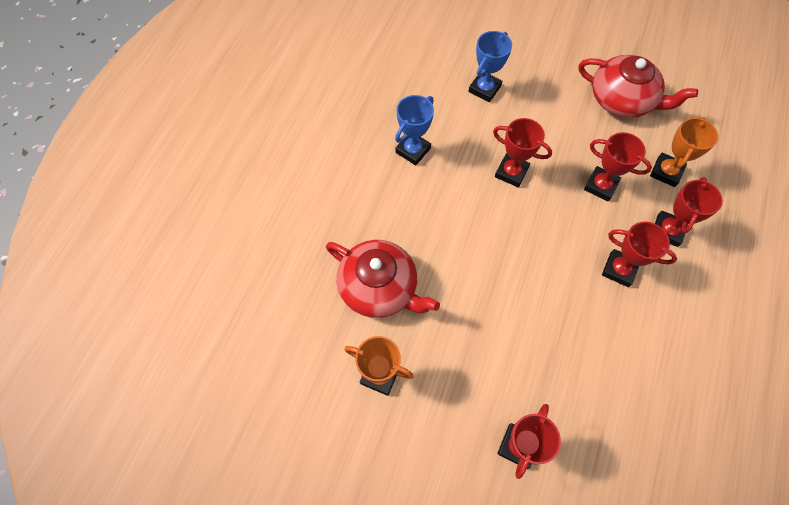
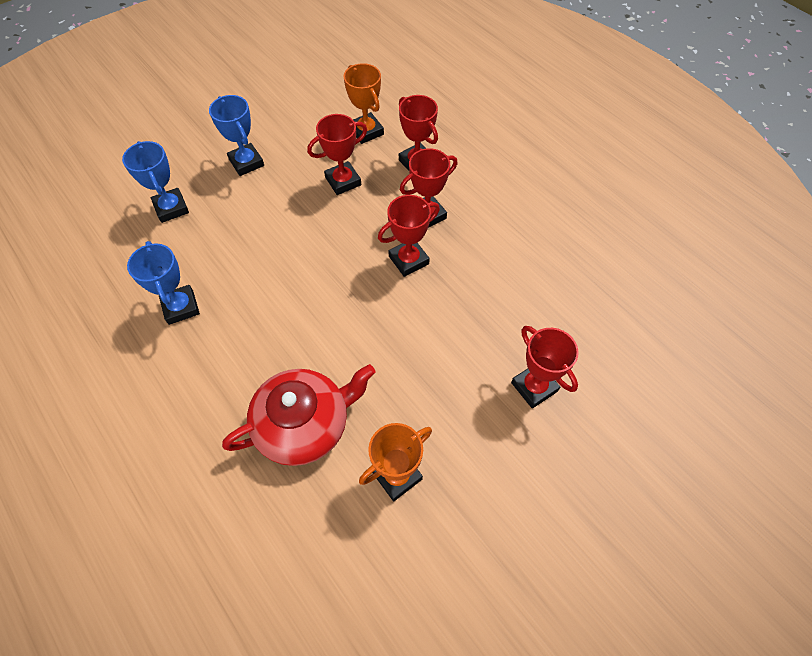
camera: 60 degrees left, 5 degrees down
(511, 172) = (275, 238): red trophy -> red trophy (408, 260)
(562, 108) = (246, 162): none -> blue trophy
(622, 100) = (277, 118): red teapot -> none

